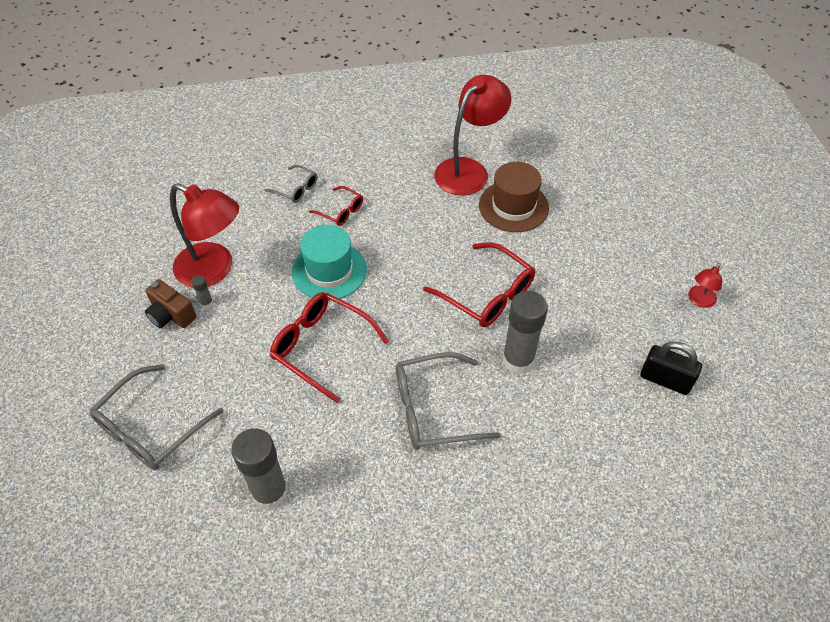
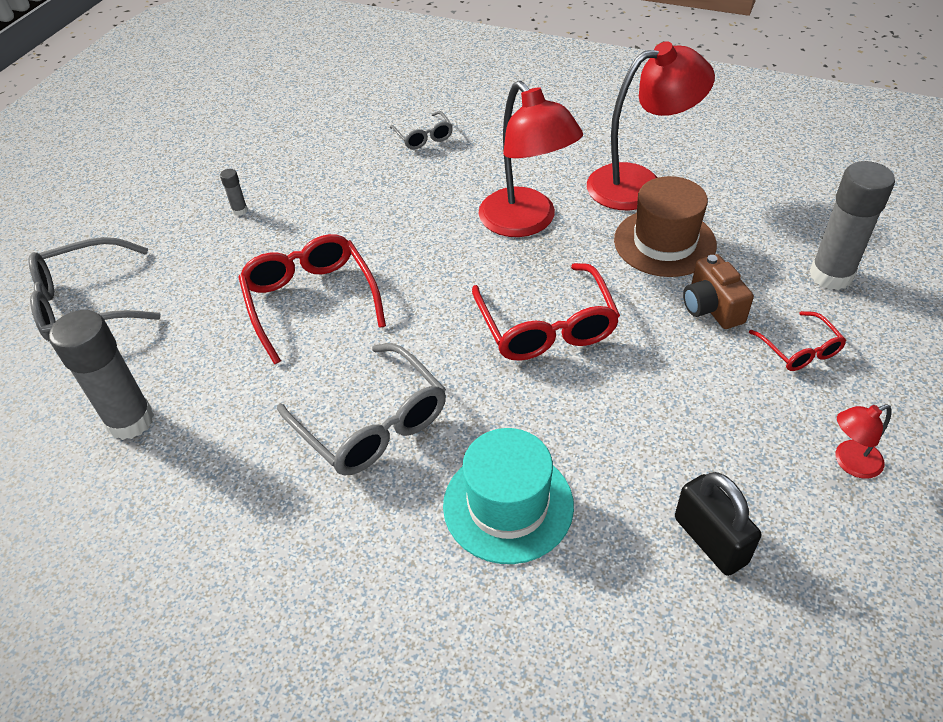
camera: 35 degrees right, 5 degrees down
(171, 315) = (198, 208): brown camera -> brown camera (711, 307)
(214, 270) = (274, 183): red lamp -> red lamp (526, 222)
(329, 271) = (387, 228): turquoise hat -> turquoise hat (508, 505)
(341, 211) = (452, 174): red glasses -> red glasses (799, 350)
(433, 409) = (372, 423): grey glasses -> grey glasses turned 150 degrees counterclockwise
(518, 360) = (522, 417): grey glue stick -> grey glue stick (831, 275)

